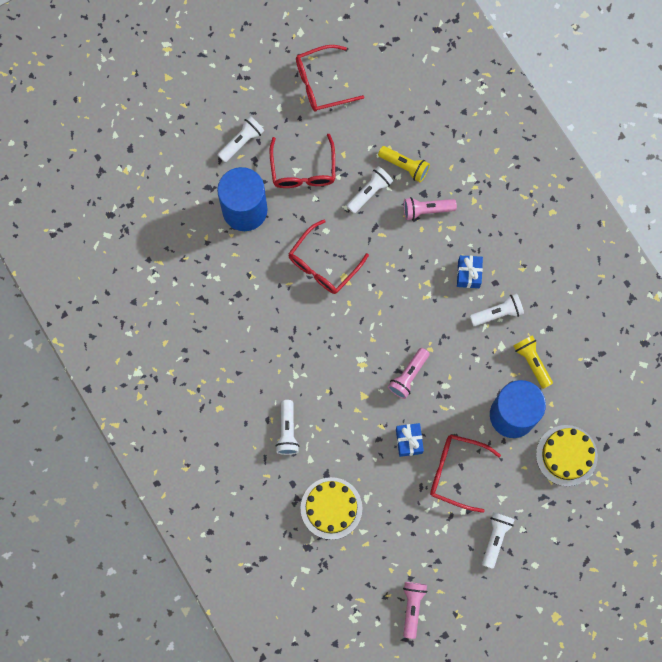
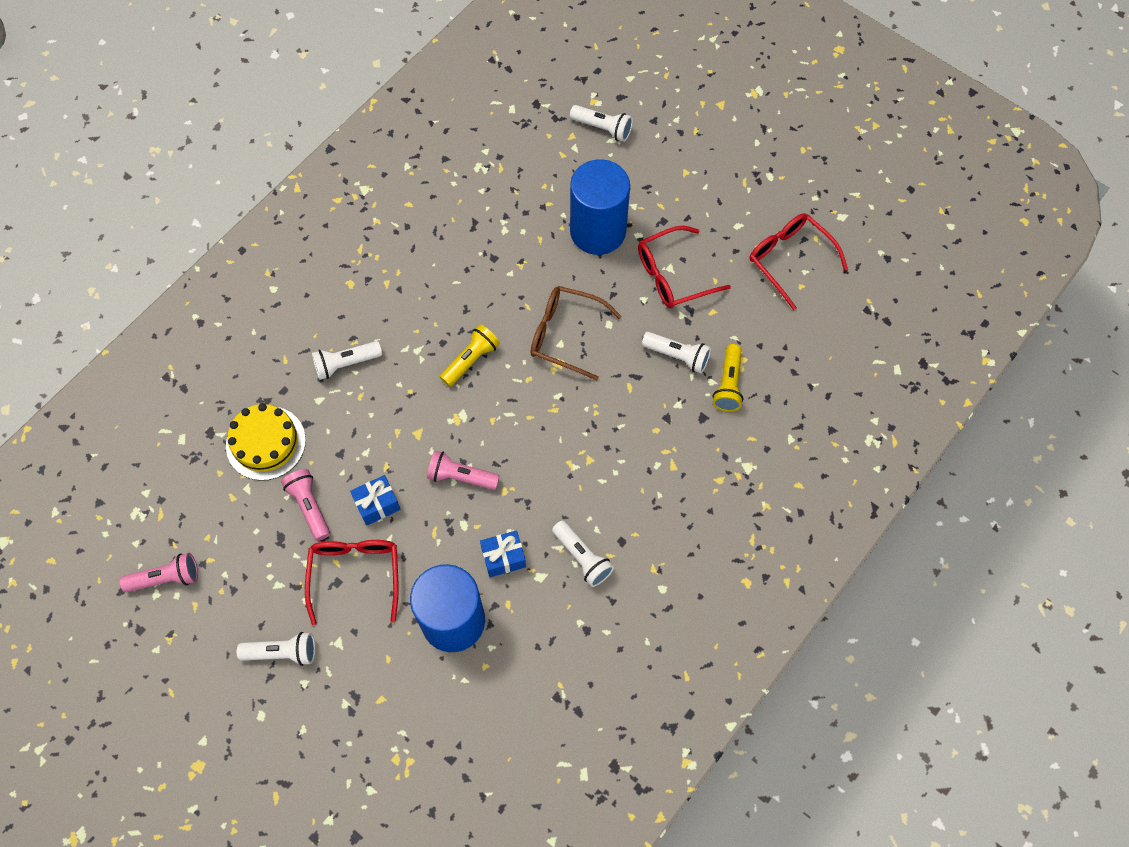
camera: 70 degrees right, 10 degrees down
(242, 141) = (679, 201): white flashlight -> white flashlight (603, 128)
(323, 264) = (565, 335): red glasses -> brown glasses
(426, 210) = (683, 428): pink flashlight -> pink flashlight (309, 506)
(468, 274) = (620, 505): blue gift -> blue gift (503, 557)
(532, 362) = (533, 622): yellow flashlight -> yellow flashlight (471, 360)
(566, 455) = (421, 709): yellow cake -> none

